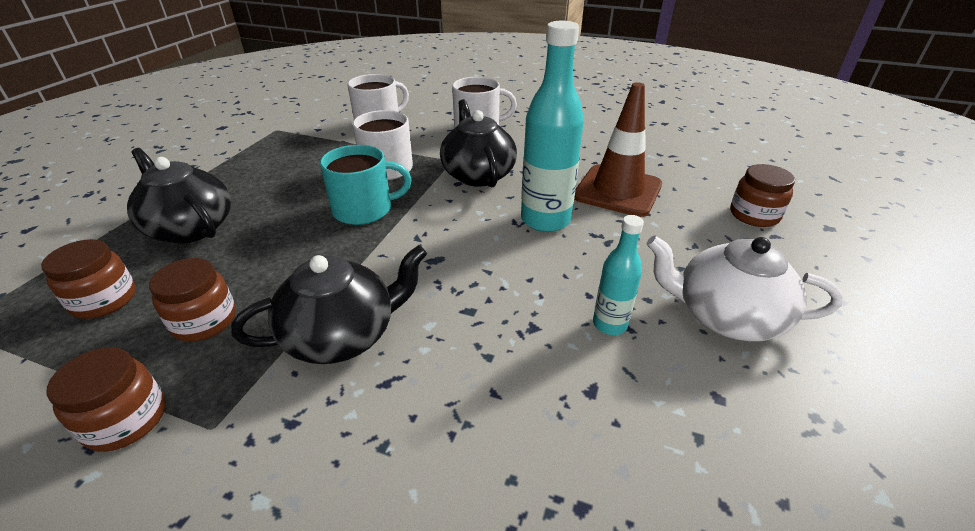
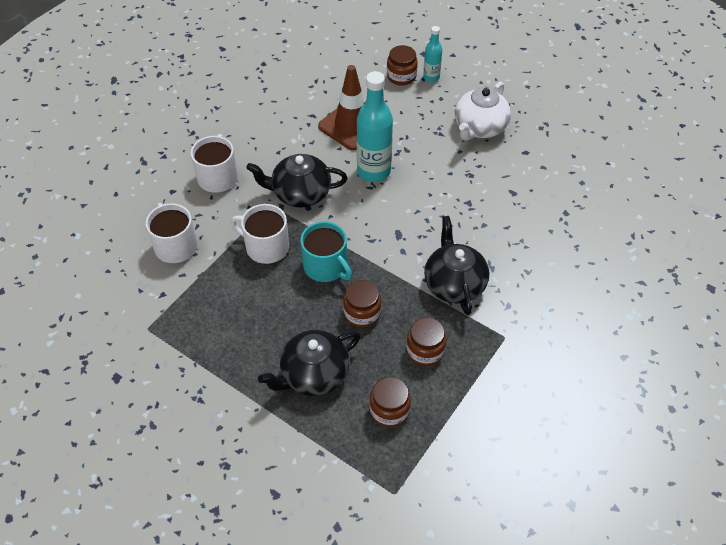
camera: 75 degrees left, 15 degrees up
(126, 420) = (492, 374): brown jar -> brown jar (362, 313)
(364, 210) = (326, 266): turquoise mug -> turquoise mug turned 135 degrees clockwise
(609, 324) = (474, 172): turquoise bottle -> turquoise bottle (431, 77)

